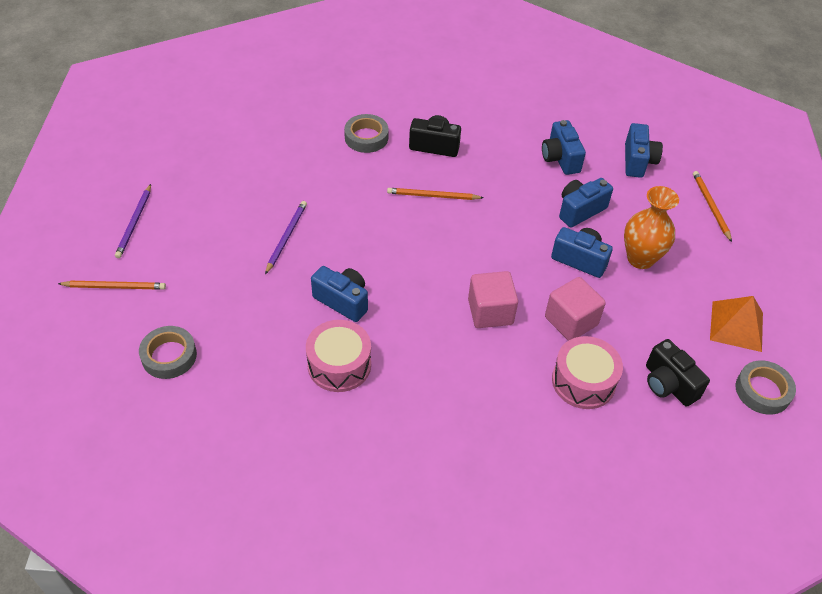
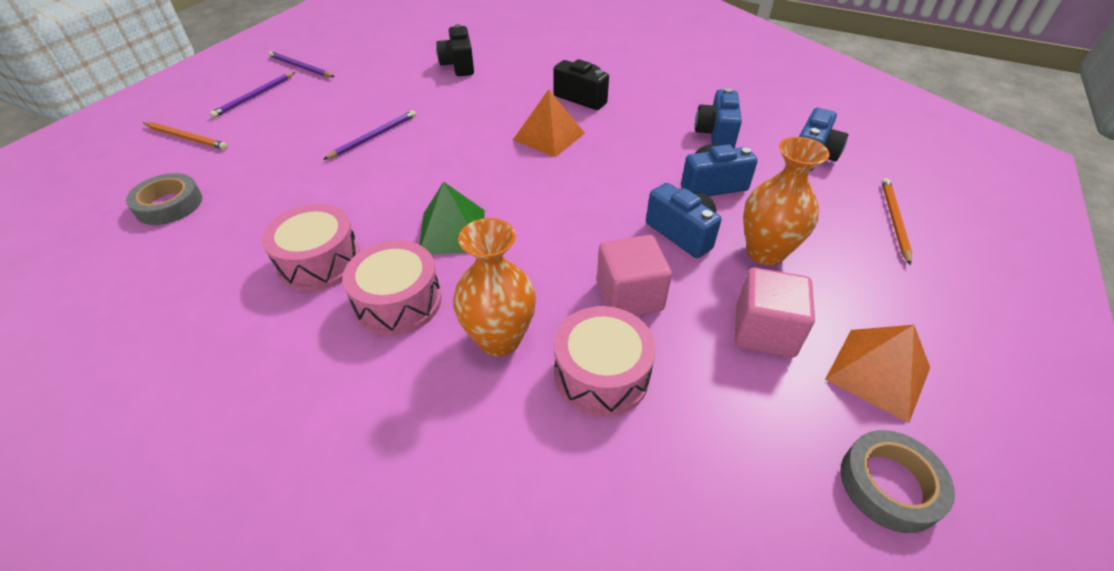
camera: 25 degrees right, 5 degrees down
(146, 175) = (300, 67): none -> purple pencil
(343, 301) = (378, 203): blue camera -> none
(366, 137) = (518, 79): grey tape -> none
(418, 308) = (452, 231): none -> green pyramid
(421, 376) = (398, 302): none -> pink drum
(432, 196) = (549, 136): orange pencil -> orange pyramid
(490, 312) = (533, 257): pink cube -> pink cube (764, 331)
(507, 380) = (499, 339): none -> orange vase
(668, 384) = (728, 420): black camera -> black camera (458, 65)

